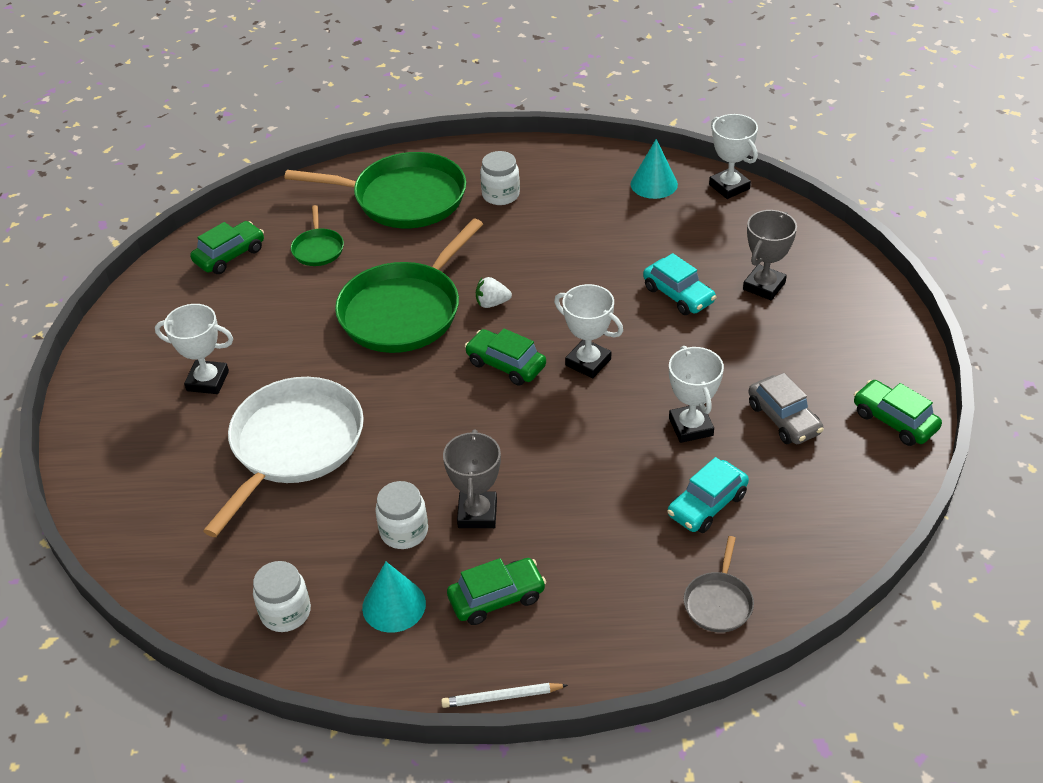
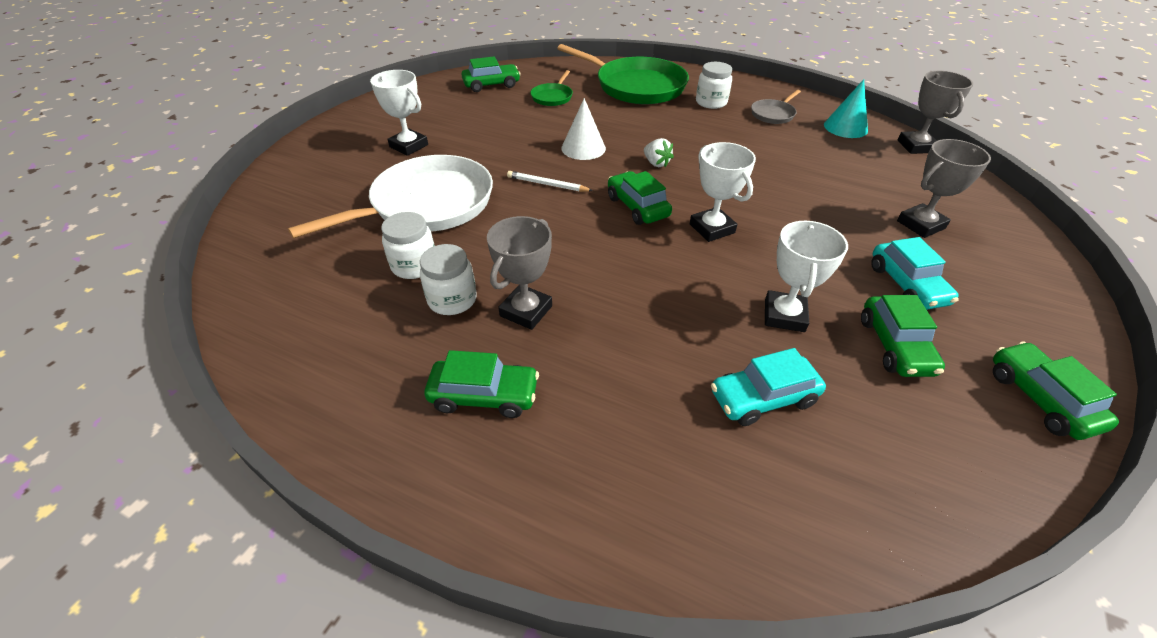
camera: 25 degrees right, 0 degrees up
(285, 612) = (301, 324): white jar -> white jar (414, 265)
(394, 605) = (389, 359): turquoise cone -> none
(404, 311) = (583, 148): green pan -> white cone
(492, 303) = (656, 163): white strawberry -> white strawberry turned 150 degrees counterclockwise
(501, 697) = (407, 506): white pencil -> white pencil (547, 184)
(678, 295) = (828, 206): turquoise car -> turquoise car (906, 285)
(718, 602) = (720, 517): grey pan -> grey pan (773, 114)
(729, 187) = (916, 146): white trophy -> grey trophy
(783, 419) = (895, 346): grey car -> green car

